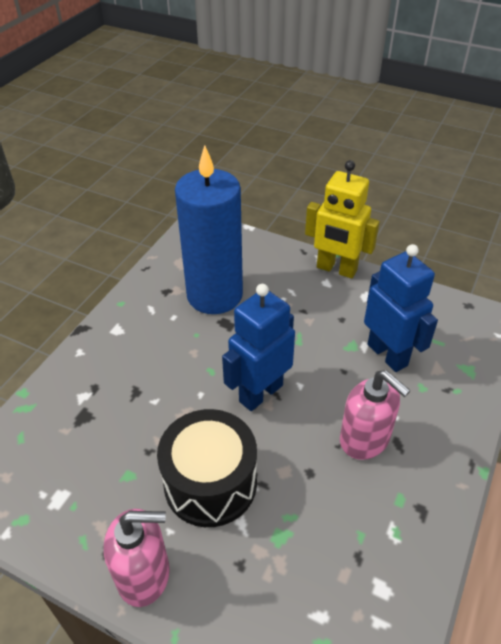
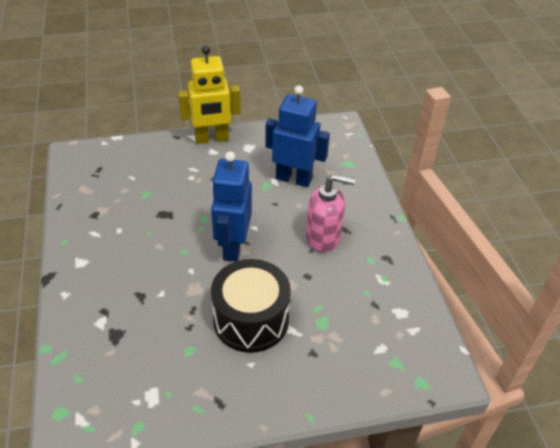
camera: 40 degrees left, 0 degrees up
(144, 574) = (259, 398): pink soap dispenser -> none
(214, 295) = (137, 199): blue candle -> none

